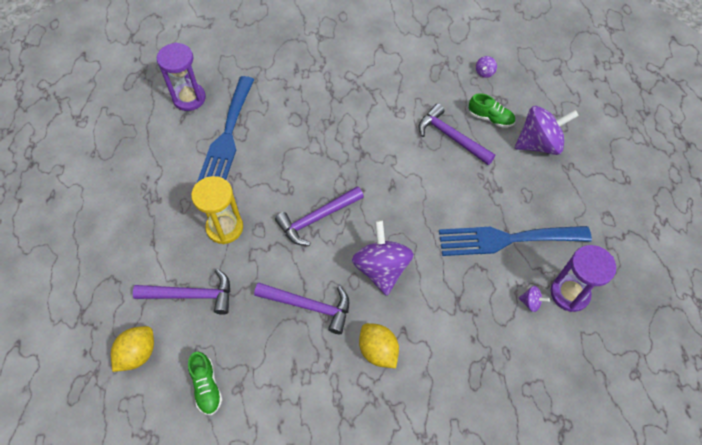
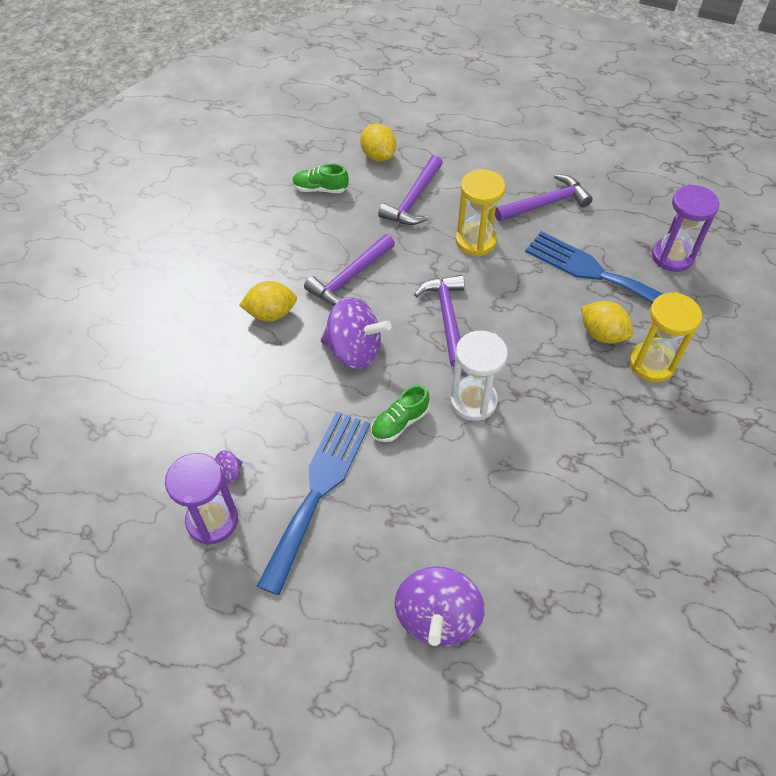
camera: 115 degrees right, 5 degrees down
(285, 120) = (602, 334): none -> yellow lemon
(298, 89) = (651, 364): none -> yellow hourglass
(383, 176) = (473, 401): none -> white hourglass
(451, 137) = (499, 505): purple hammer -> purple hammer (545, 204)
(484, 72) = (604, 615): purple spinning top -> none
(490, 118) = (511, 574): green shoe -> green shoe (399, 423)

